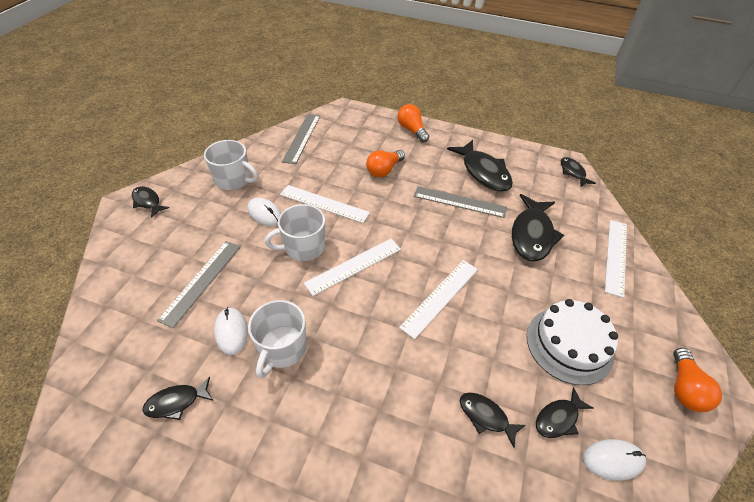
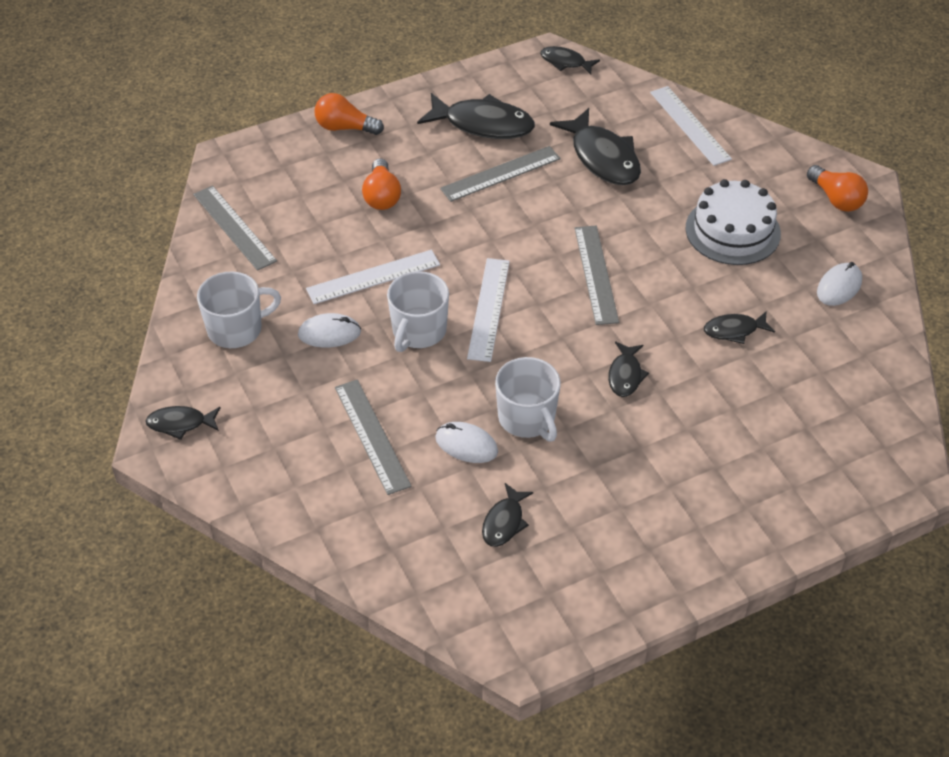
camera: 45 degrees left, 0 degrees up
(440, 297) = (596, 274): white ruler -> grey ruler
(558, 418) = (780, 290): black fish -> black fish (625, 375)

